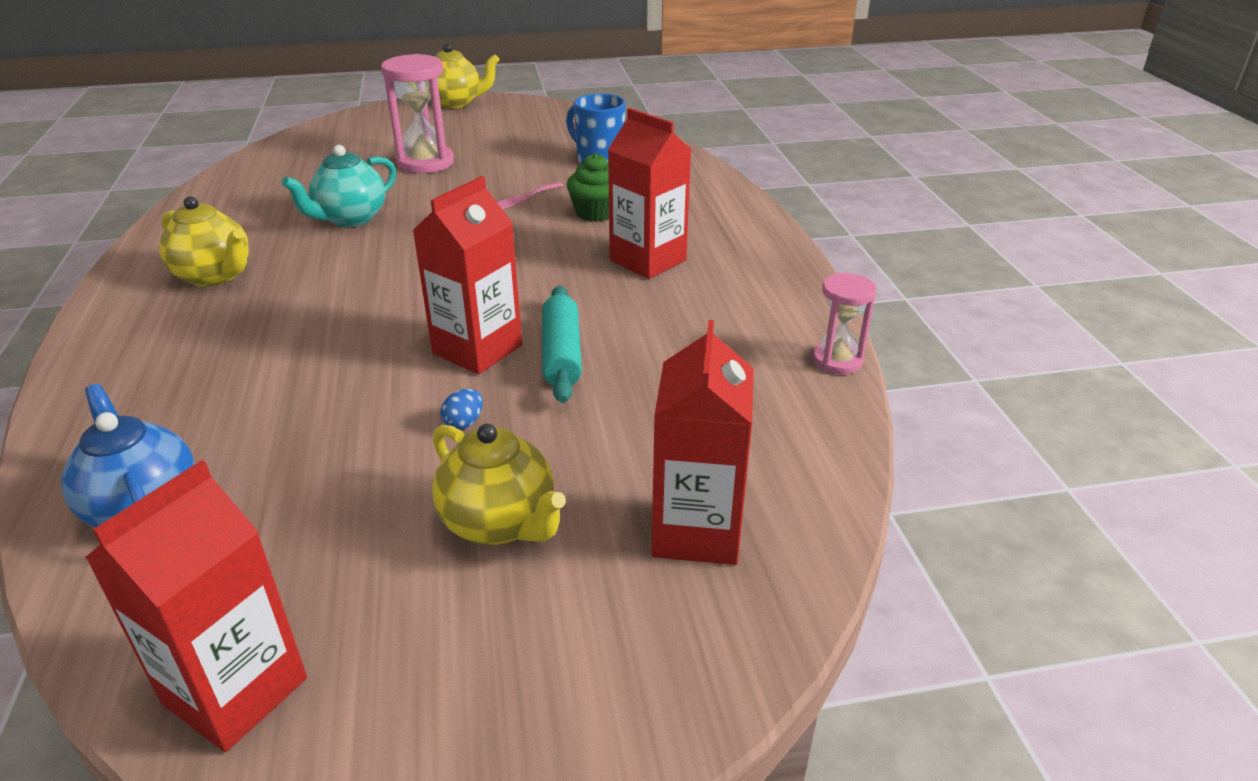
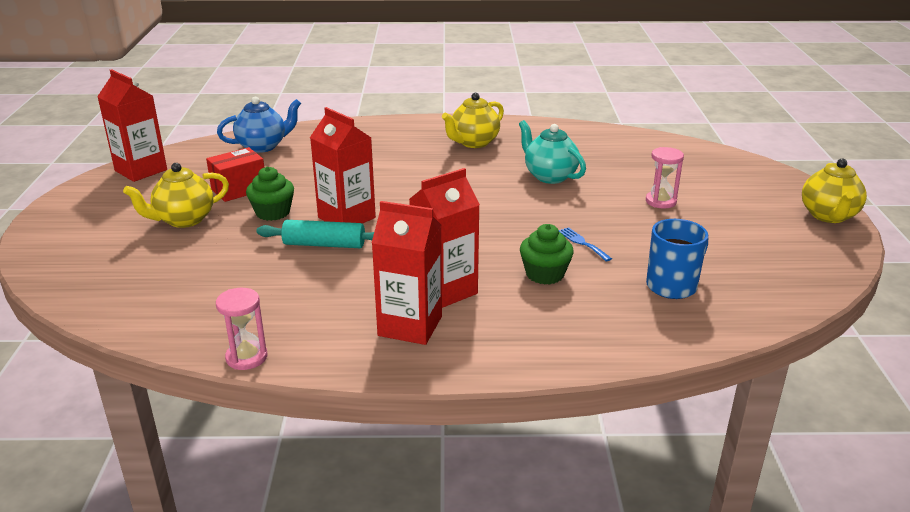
camera: 100 degrees right, 5 degrees down
(368, 486) = (239, 189): none -> red box
(425, 163) = (660, 201): pink hourglass -> pink hourglass, size x0.60
(464, 423) = (273, 212): blue egg -> green cupcake
(525, 197) = (582, 243): pink fork -> blue fork
(697, 531) = (129, 272): red carton -> red carton (410, 326)

